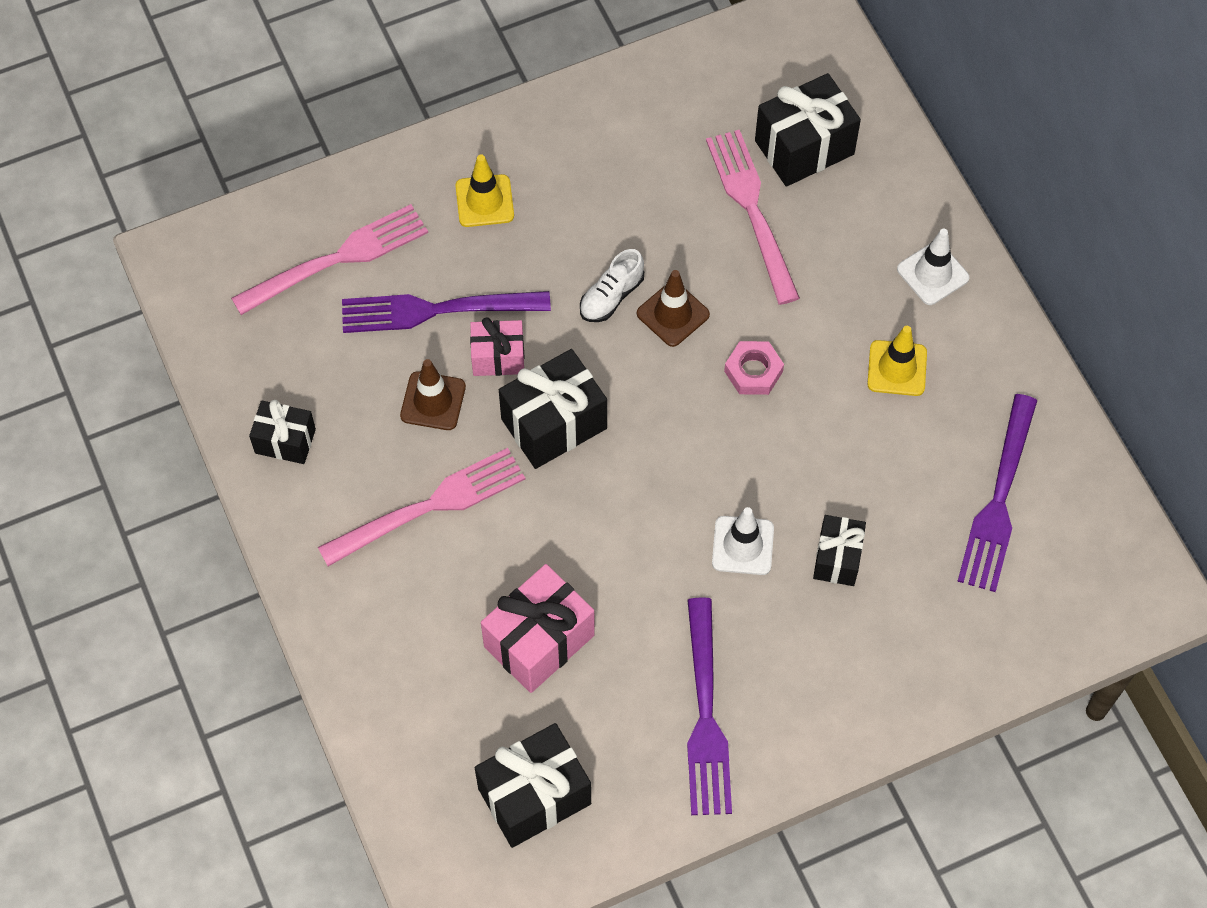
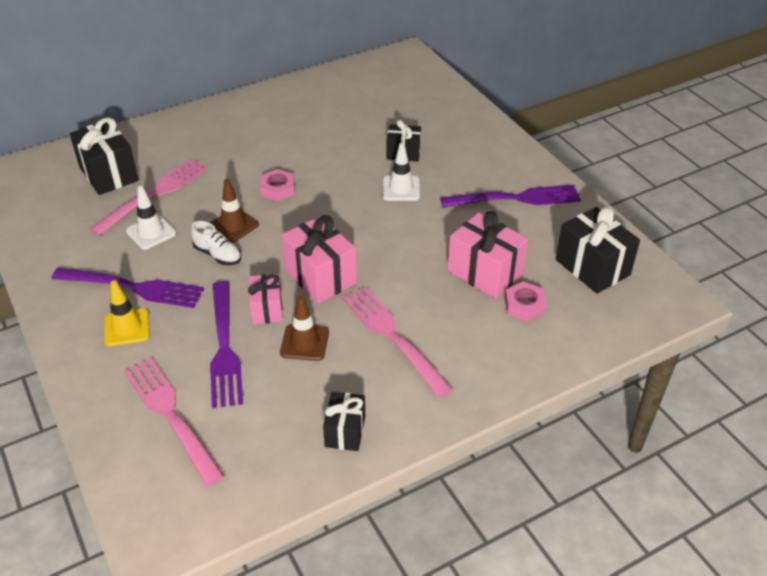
camera: 95 degrees left, 20 degrees down
(467, 683) = (524, 305): none -> pink nut
(554, 423) = (320, 276): black gift -> pink gift
(752, 210) = (154, 194): pink fork -> pink fork turned 150 degrees clockwise
(897, 368) = (275, 135): yellow traffic cone -> none
(932, 273) = (210, 123): white traffic cone -> white traffic cone (151, 232)
(998, 500) = (358, 100): purple fork -> purple fork (133, 287)

